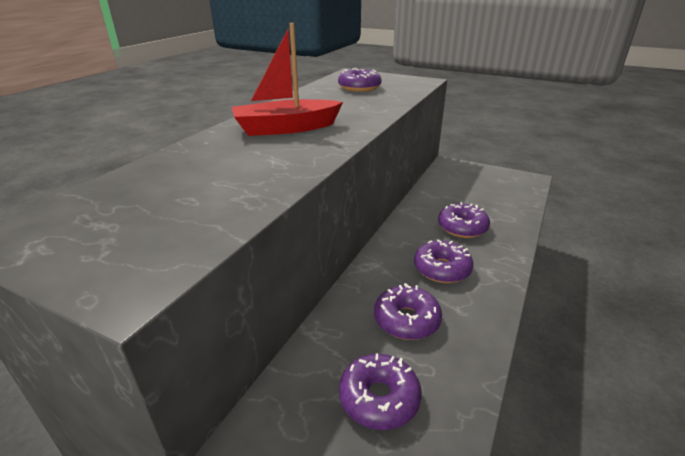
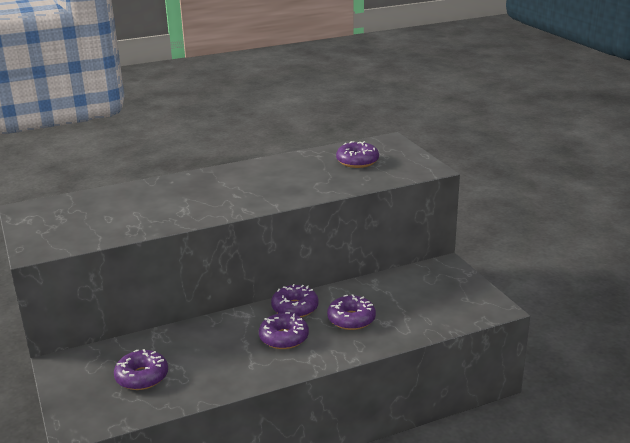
camera: 40 degrees right, 5 degrees down
(286, 128) = (231, 186): red boat -> none
(406, 320) = (212, 353): purple donut -> purple donut (295, 308)

